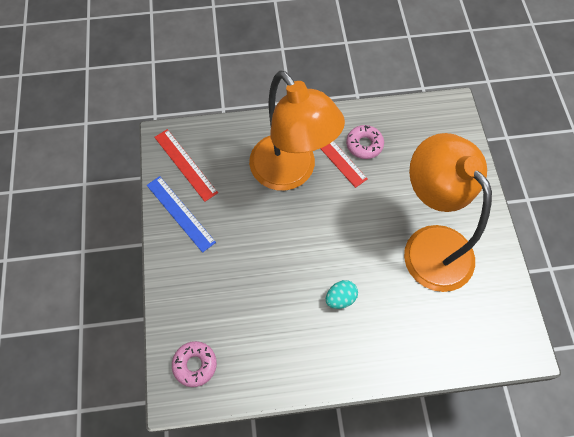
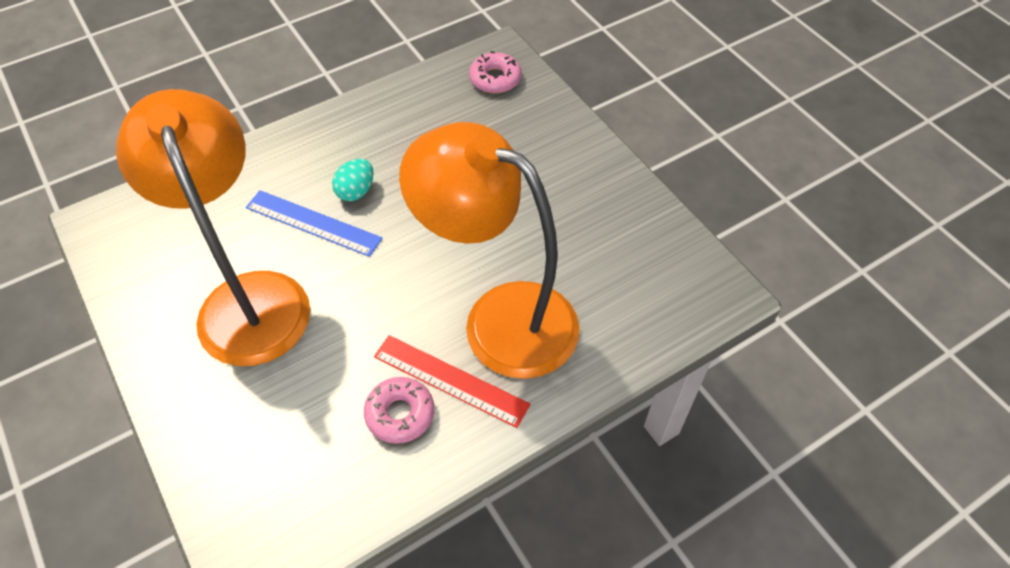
camera: 155 degrees right, 10 degrees down
(180, 213) = (620, 206): blue ruler -> blue ruler (313, 223)
(185, 164) = (662, 269): red ruler -> none
(429, 244) = (248, 298): orange lamp -> orange lamp turned 150 degrees counterclockwise

